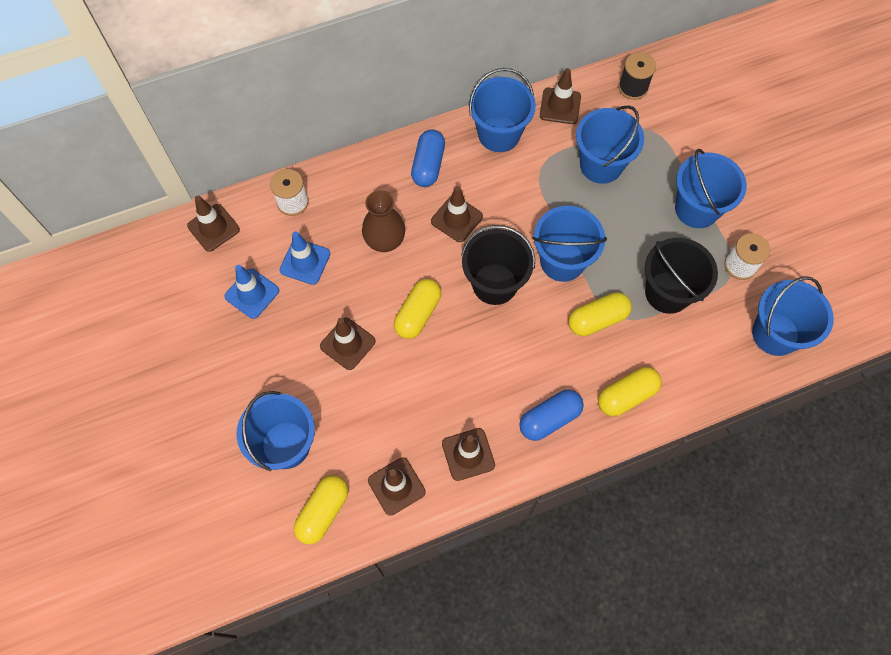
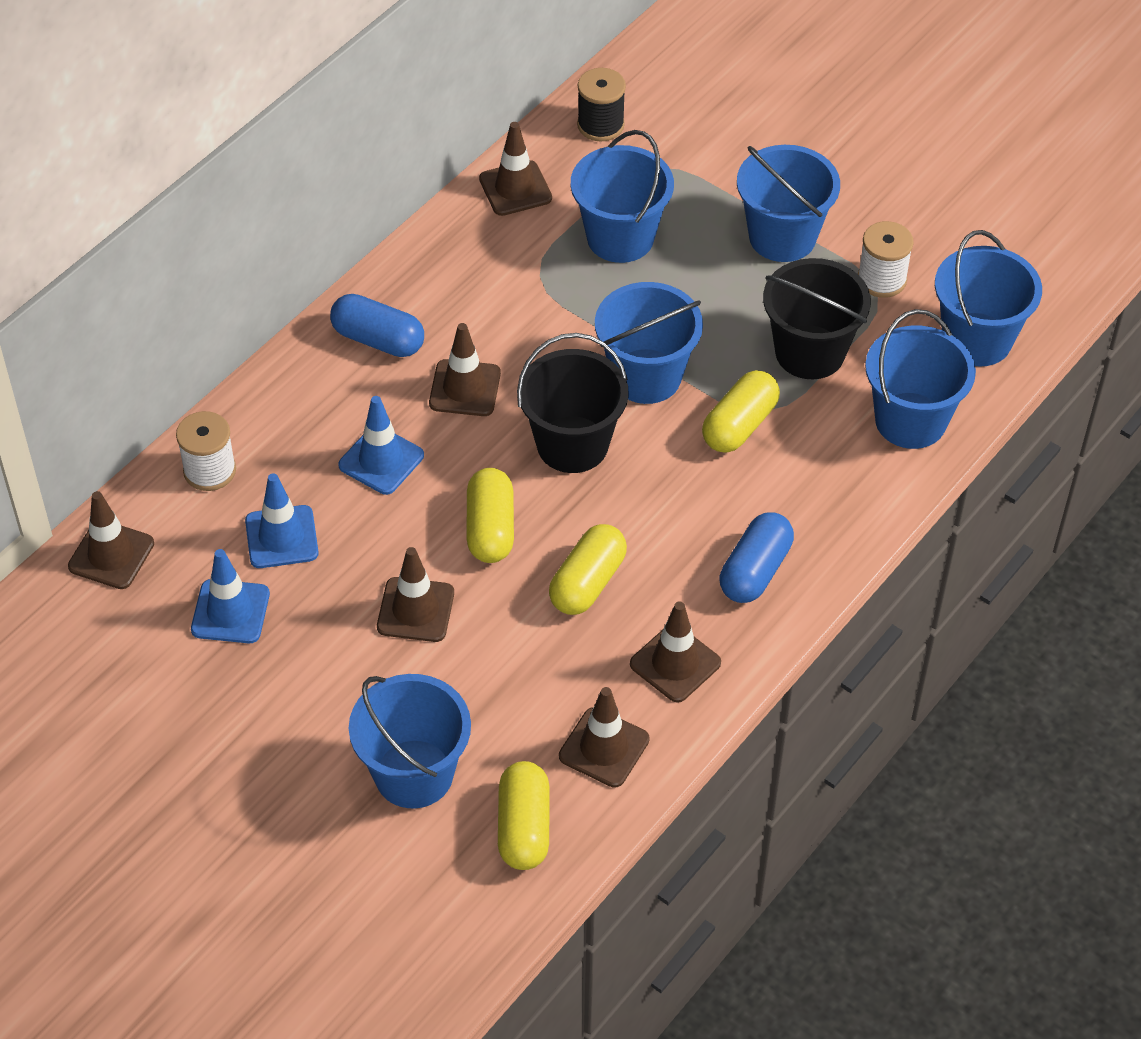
camera: 30 degrees left, 15 degrees down
(385, 241) = (381, 460): brown vase -> blue traffic cone
(428, 165) = (378, 339): blue capsule -> blue capsule turned 45 degrees counterclockwise
(499, 134) = (453, 258): blue bucket -> blue bucket (910, 420)
(626, 395) = (836, 497): yellow capsule -> yellow capsule (587, 582)

